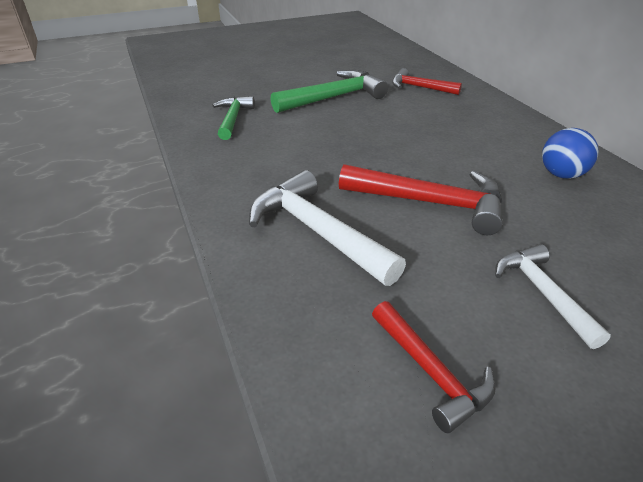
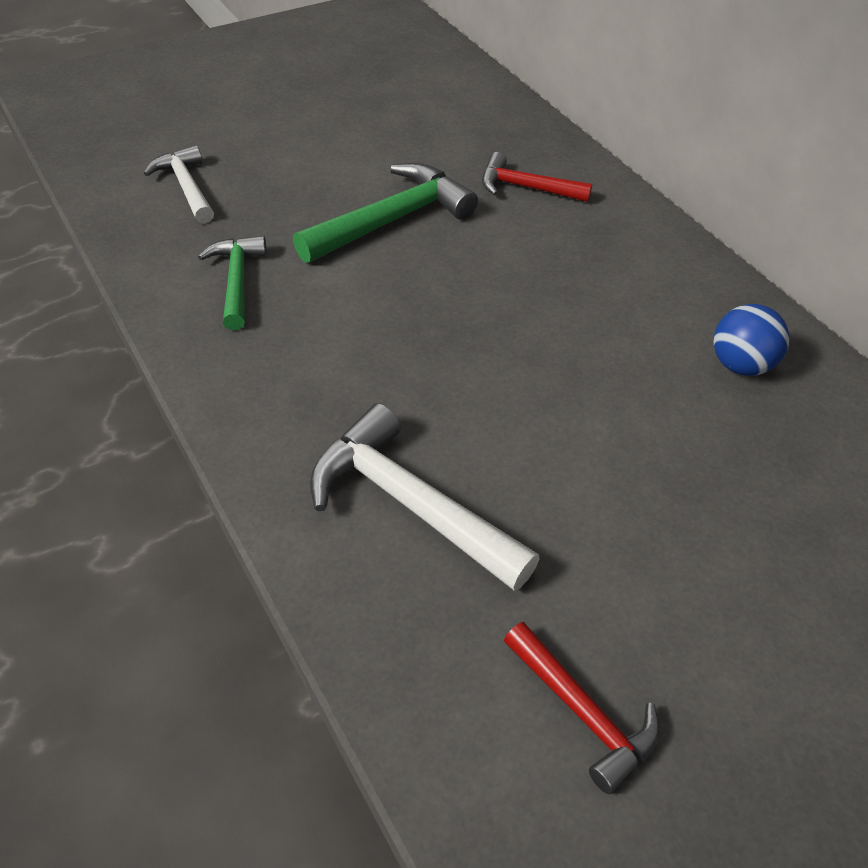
camera: 10 degrees left, 10 degrees up
(430, 203) = (561, 436): red hammer -> none
(542, 293) = (714, 578): white hammer -> white hammer (186, 187)

